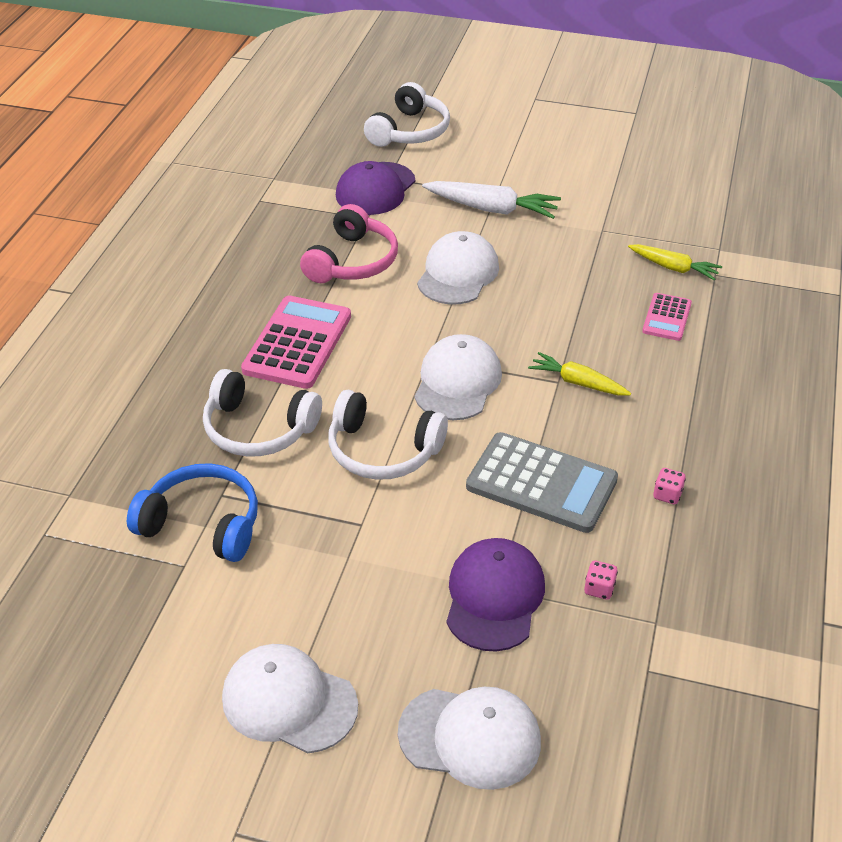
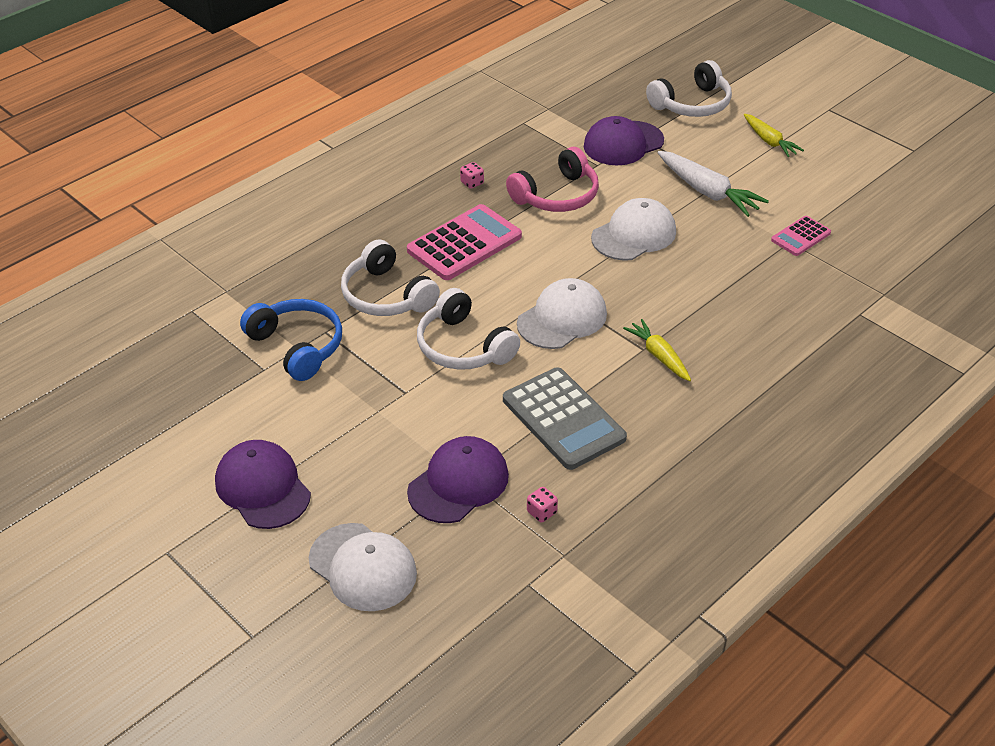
camera: 30 degrees right, 0 degrees up
(289, 701) = (262, 488): white cap -> purple cap
(667, 317) = (782, 333): pink calculator -> pink calculator (800, 236)
(667, 495) = (656, 469): pink dice -> pink dice (472, 183)
(673, 268) = (826, 295): yellow carrot -> yellow carrot (769, 141)

